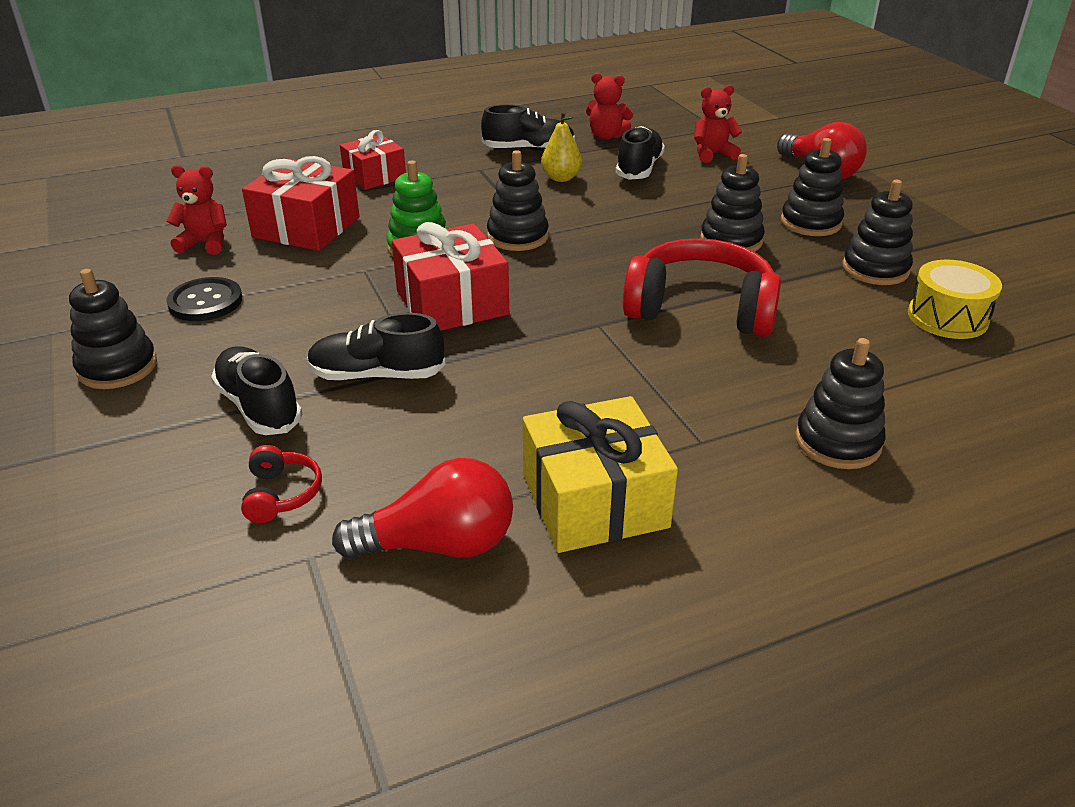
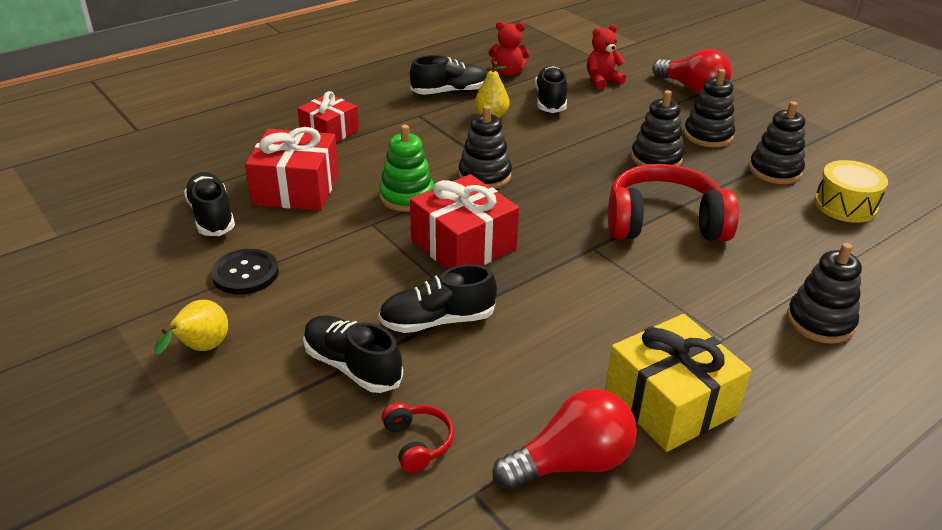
camera: 15 degrees left, 0 degrees up
(117, 367) = (201, 349): black stacking toy -> yellow pear
(205, 243) = (211, 216): red teddy bear -> black shoe

